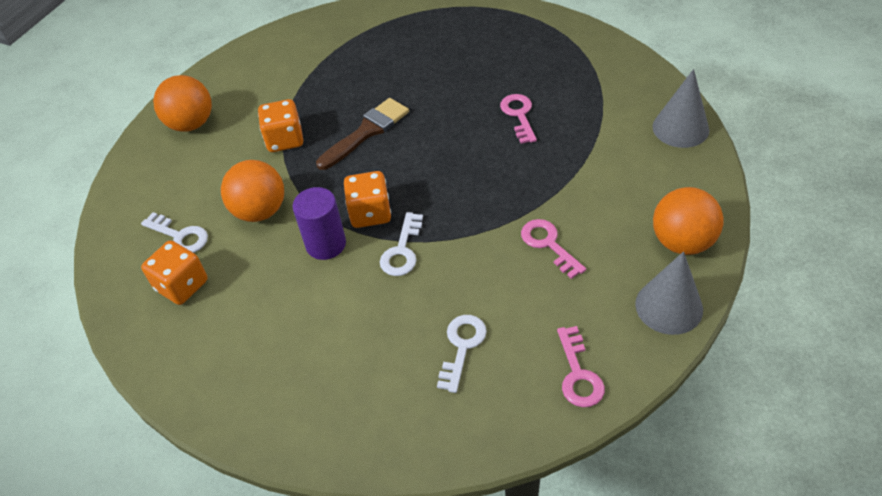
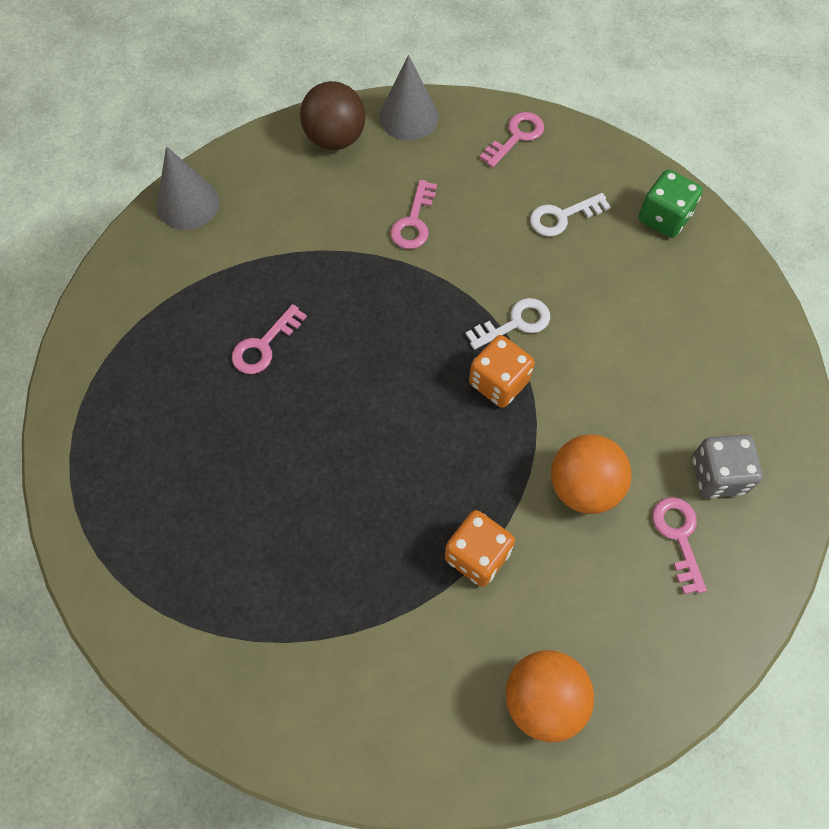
camera: 135 degrees left, 15 degrees up
(180, 236) = (678, 537): white key -> pink key
(182, 285) = (717, 475): orange dice -> grey dice
(326, 244) = (564, 391): purple cylinder -> none
(367, 132) = (398, 476): brown brush -> none
(389, 425) = (664, 218): none -> green dice
(682, 242) = (335, 138): orange ball -> brown ball

